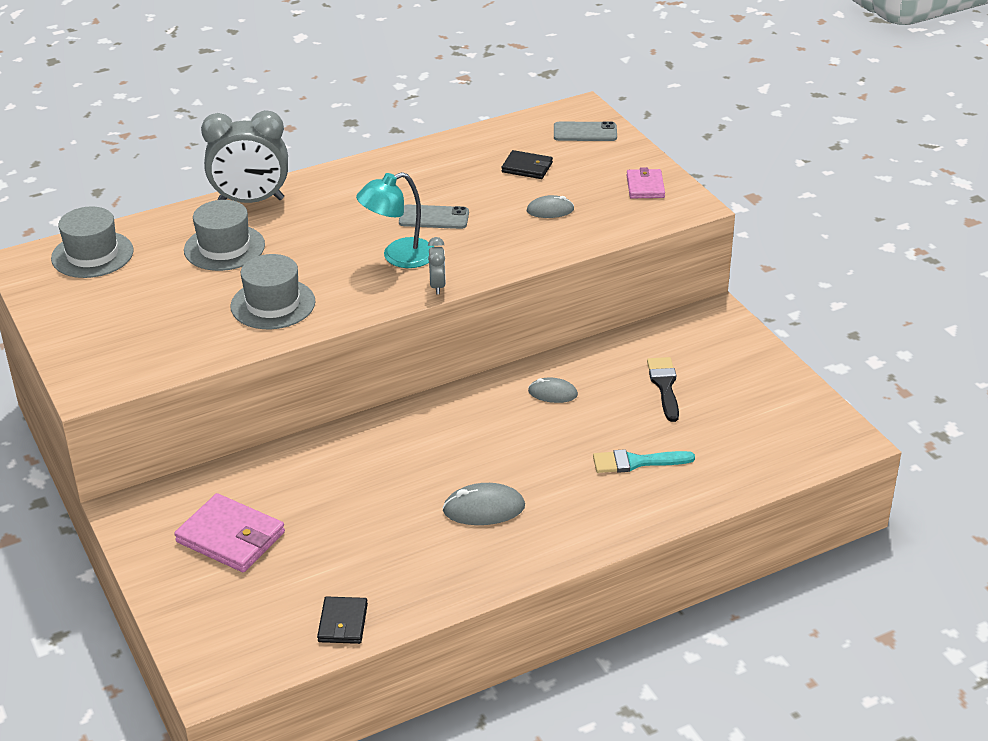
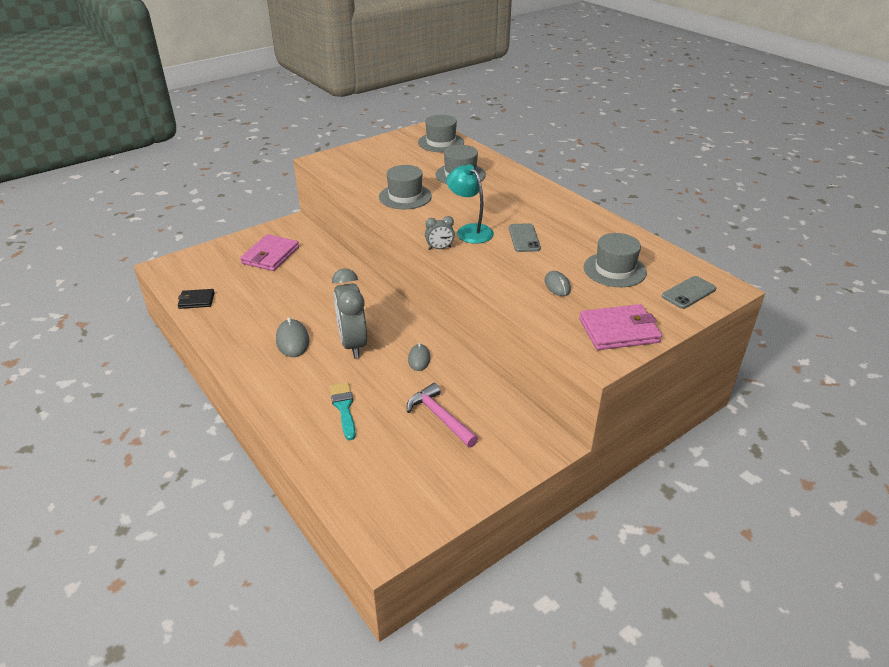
camera: 80 degrees right, 0 degrees up
(251, 201) = (515, 175): grey clock -> grey clock (353, 344)
(527, 167) = (614, 270): black wallet -> grey hat
(585, 132) = (688, 293): grey phone -> grey phone turned 60 degrees clockwise
(645, 186) = (619, 330): pink wallet -> pink wallet, size x1.67
(664, 386) = (440, 417): black brush -> pink hammer

